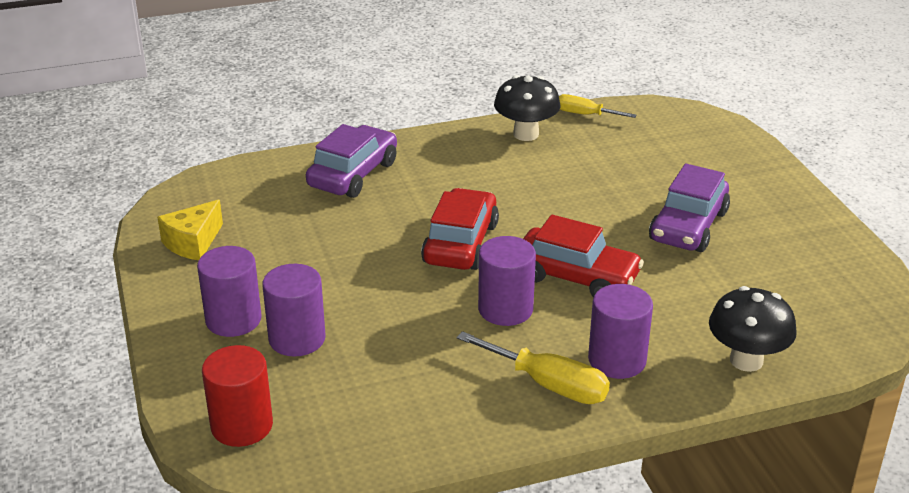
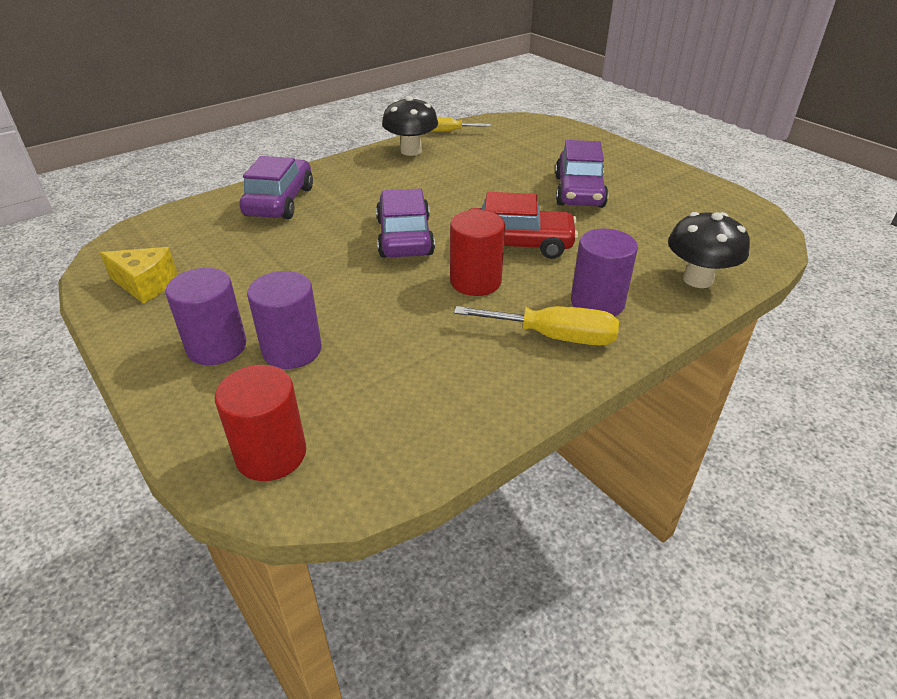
camera: 20 degrees left, 5 degrees up
(193, 243) = (145, 284): yellow cheese -> yellow cheese turned 90 degrees counterclockwise
(460, 243) = (404, 237): red car -> purple car
(505, 309) = (475, 281): purple cylinder -> red cylinder

